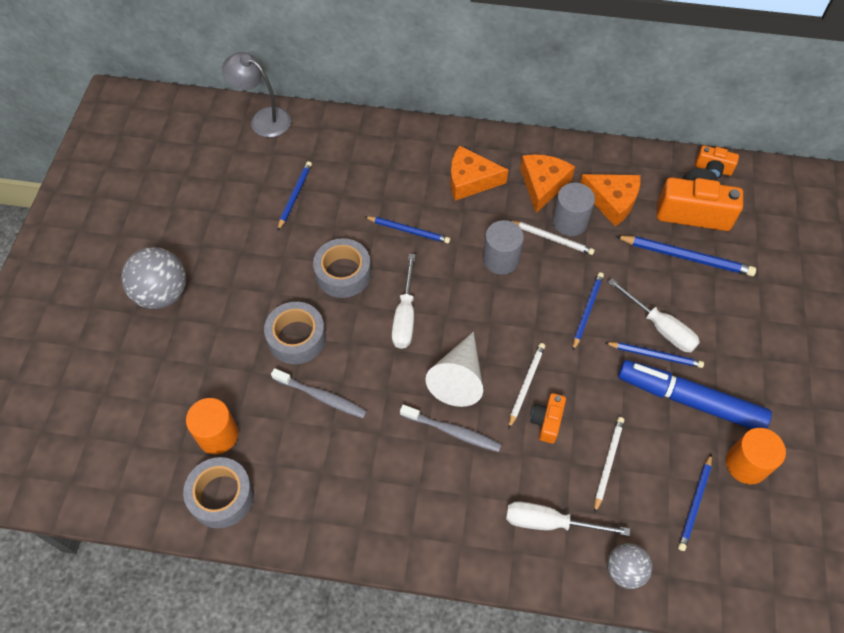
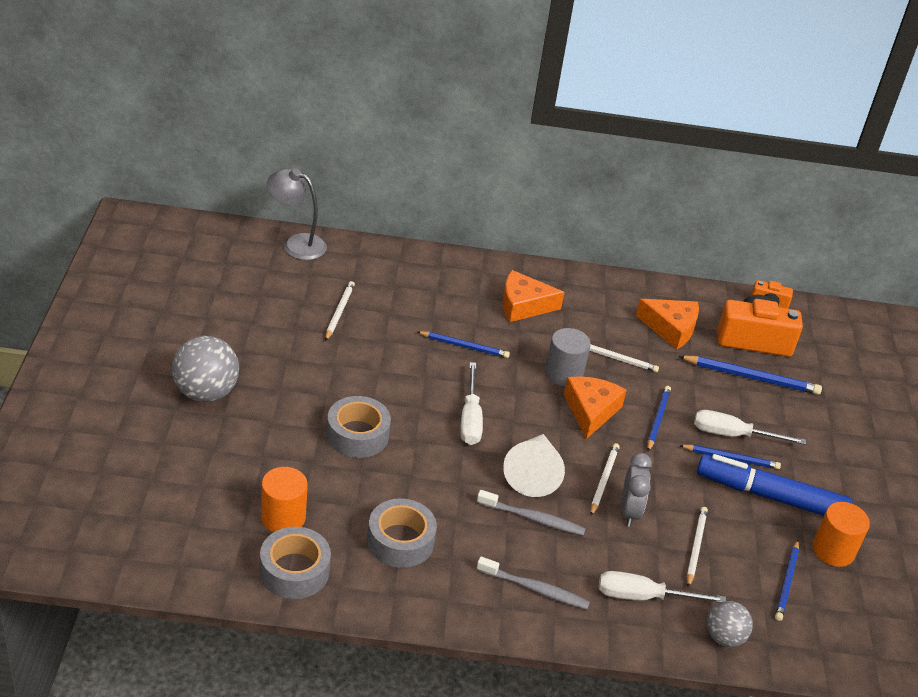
camera: 10 degrees left, 20 degrees down
(294, 196) = (339, 312): blue pencil -> white pencil
(321, 397) = (391, 486): grey toothbrush -> grey toothbrush (535, 589)
(343, 273) = (400, 381): grey tape -> grey tape (400, 541)
(543, 185) = (599, 312): orange cheese -> orange cheese (591, 411)
(547, 422) = (629, 512): orange camera -> grey clock
(569, 222) = (630, 344): grey cylinder -> none
(660, 327) = (733, 435): white screwdriver -> white screwdriver turned 150 degrees clockwise

